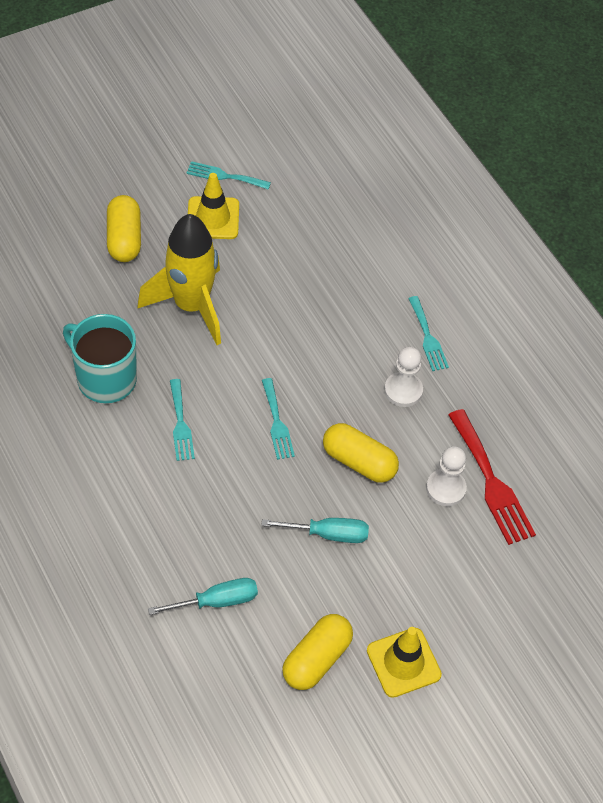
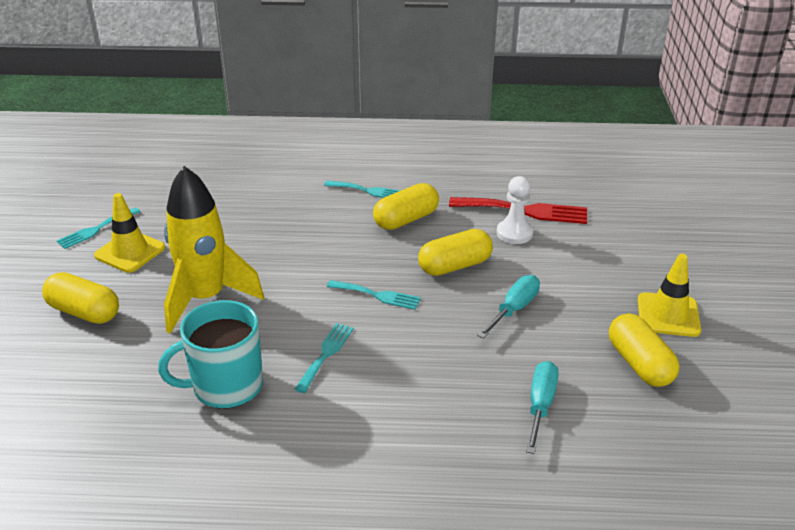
camera: 55 degrees left, 20 degrees down
(180, 424) = (326, 354): turquoise fork -> turquoise fork turned 90 degrees counterclockwise
(403, 390) = (406, 219): white pawn -> yellow capsule

